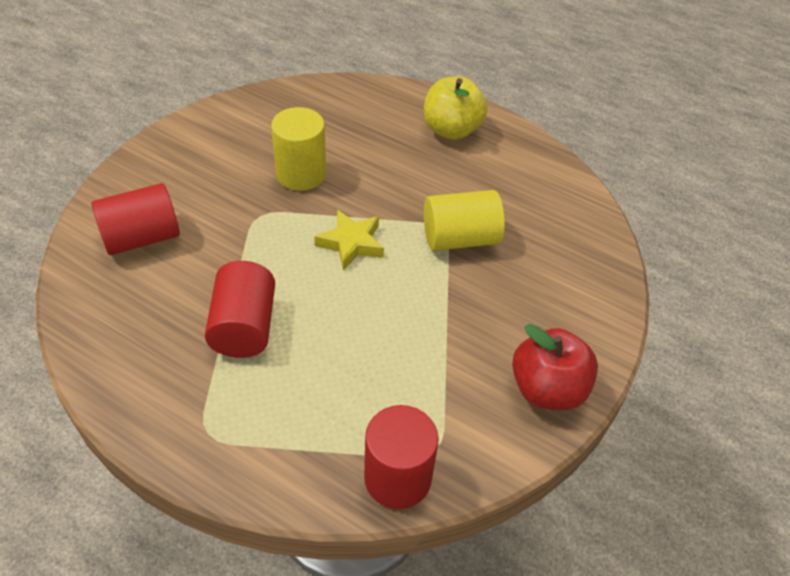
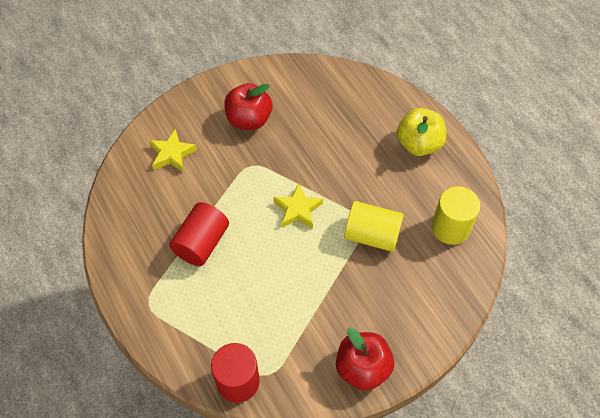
camera: 30 degrees right, 10 degrees up
(141, 238) = (172, 154): red cylinder -> yellow star
(227, 167) = (249, 119): none -> red apple
(301, 174) = (294, 142): yellow cylinder -> yellow cylinder (450, 228)

